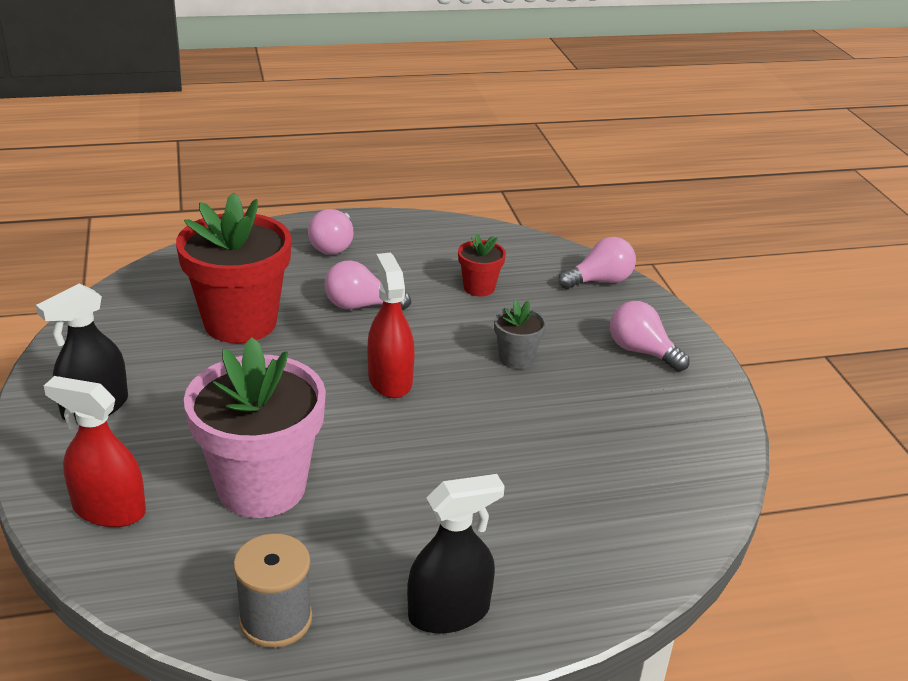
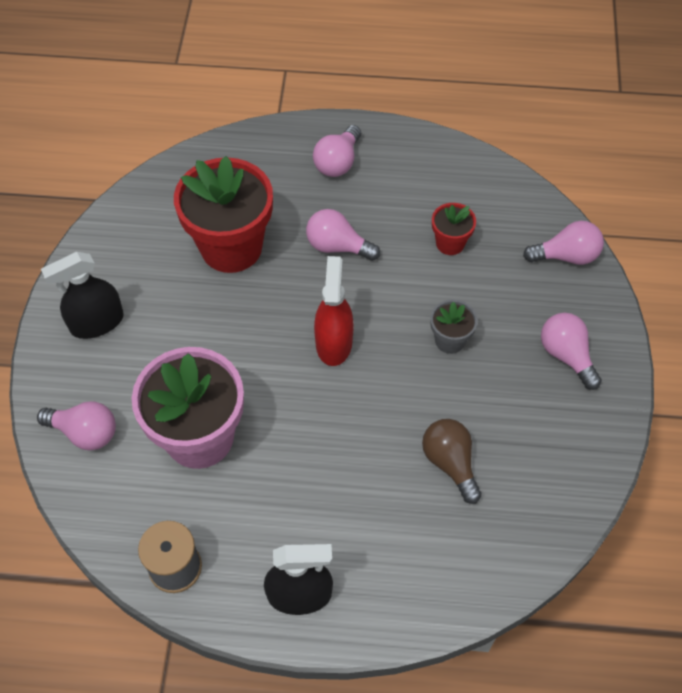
camera: 20 degrees right, 25 degrees up
(109, 510) = (85, 432): red spray bottle -> pink light bulb
(567, 456) = (450, 463): none -> brown light bulb

